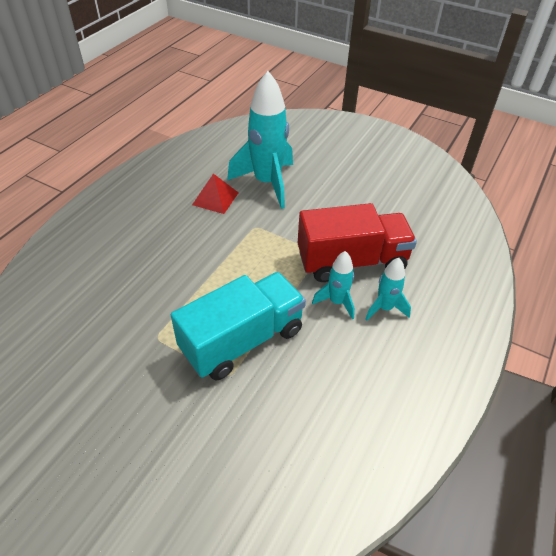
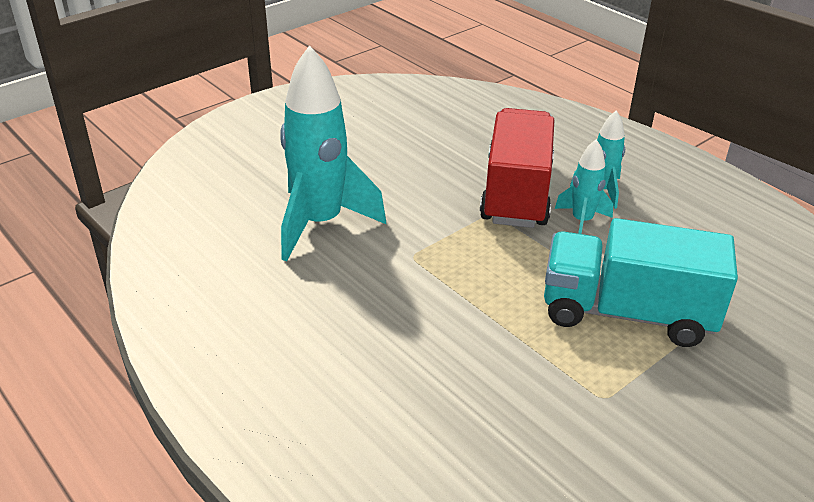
camera: 70 degrees left, 10 degrees down
(215, 198) = (324, 282): red pyramid -> none
(242, 340) = (626, 313): turquoise truck -> turquoise truck turned 60 degrees counterclockwise

